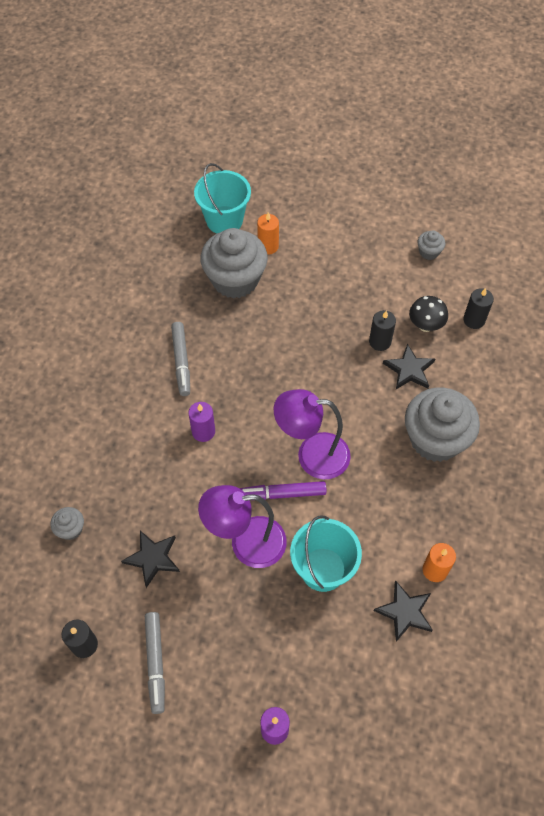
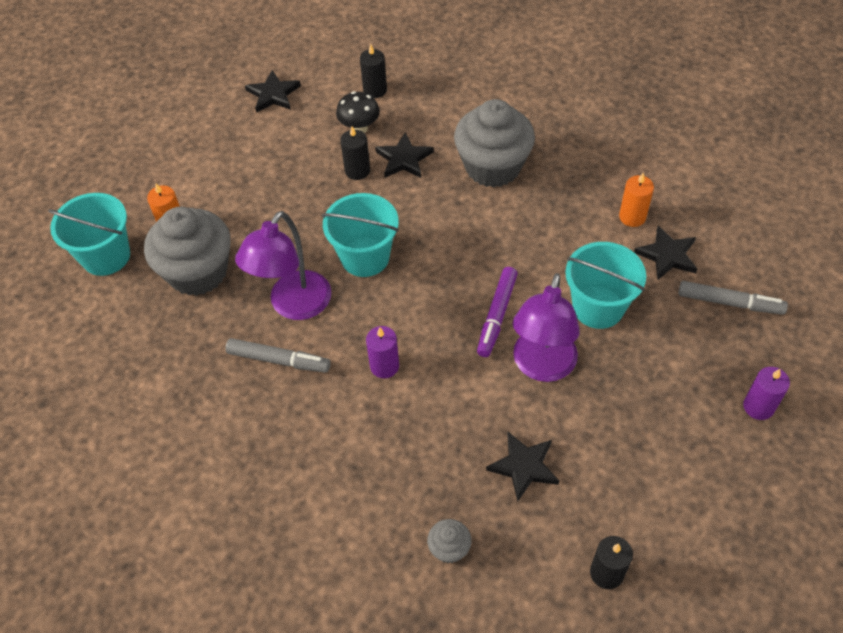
camera: 65 degrees left, 5 degrees down
(155, 663) = (652, 501): grey marker -> grey marker (729, 303)
(296, 380) = (365, 257): none -> turquoise bucket
(312, 455) = (463, 273): purple lamp -> purple lamp (294, 306)
(429, 252) = (273, 94): grey cupcake -> black star

